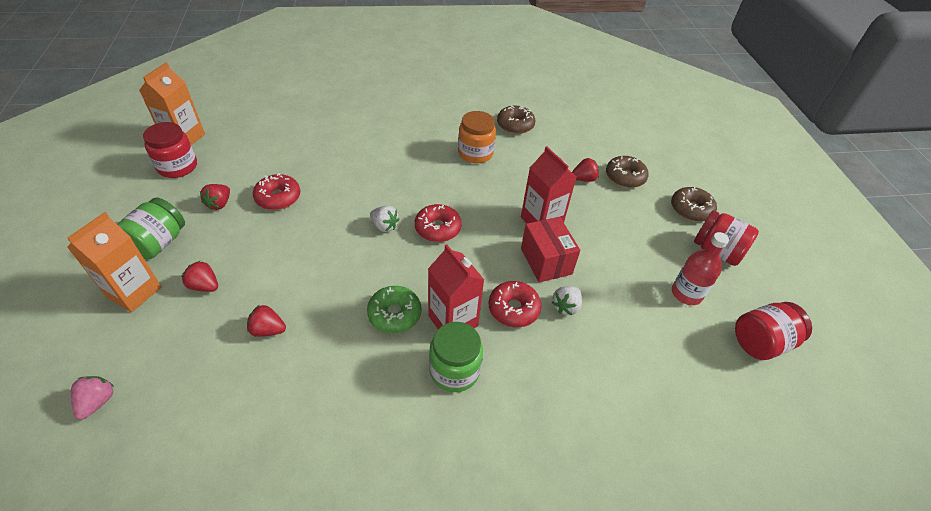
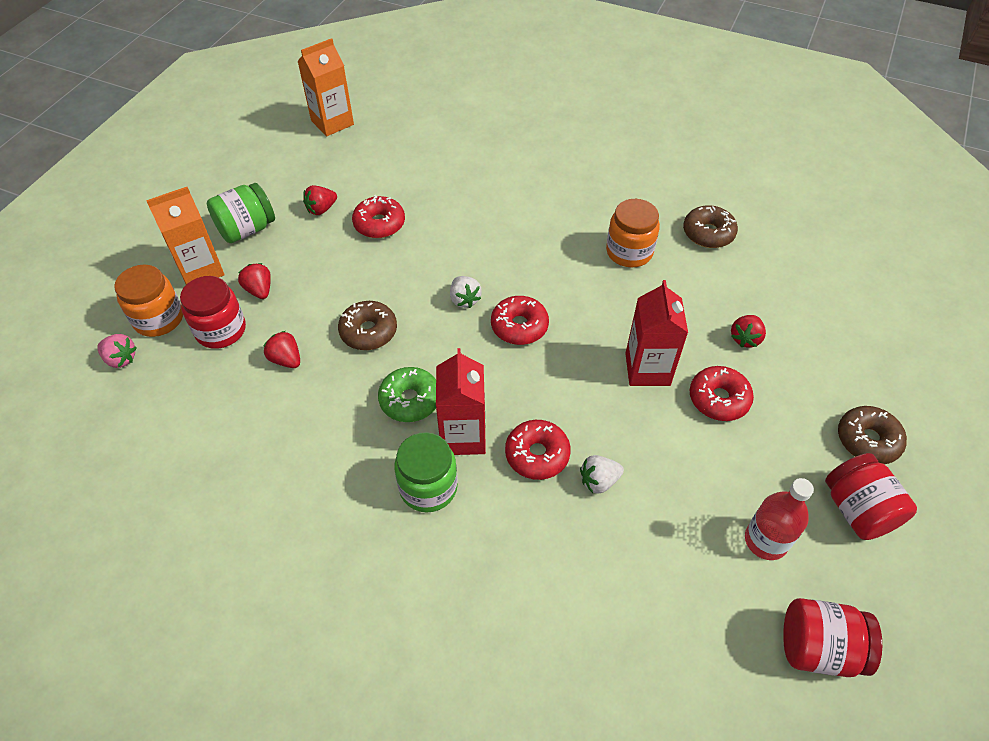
camera: 35 degrees right, 5 degrees up
(98, 402) = (121, 359): pink strawberry -> pink strawberry turned 75 degrees clockwise
(117, 350) = (159, 319): none -> orange jar
(178, 167) = (308, 153): red jar -> red jar (221, 330)
(546, 261) = (616, 419): red box -> none
(583, 179) = (745, 338): red strawberry -> red strawberry turned 105 degrees clockwise
(596, 221) = (718, 399): none -> red donut
(625, 177) = (806, 359): brown donut -> brown donut (368, 331)

